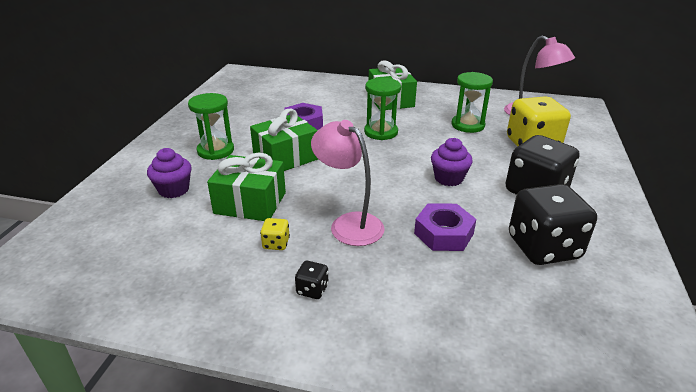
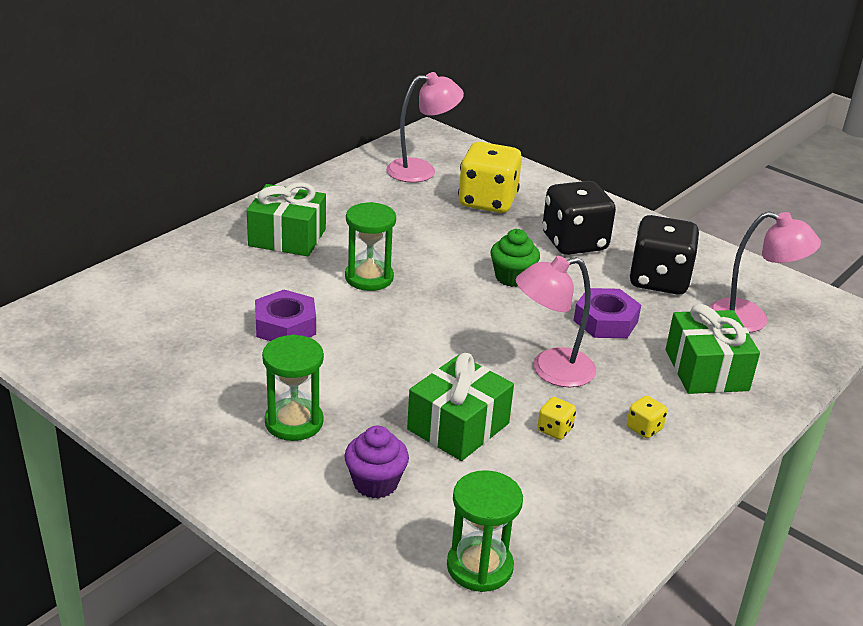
camera: 65 degrees left, 0 degrees up
(285, 157) = (368, 368): green gift -> green gift (706, 370)
(312, 290) = (644, 428): black dice -> yellow dice
(448, 178) = (512, 277): purple cupcake -> green cupcake
(467, 125) = (409, 217): green hourglass -> green hourglass (479, 567)
(557, 323) = (751, 319): none -> pink lamp

